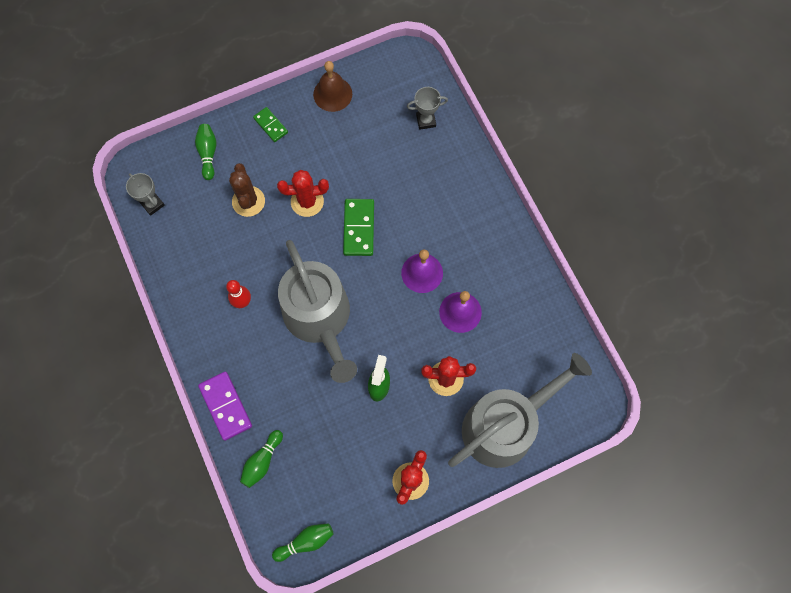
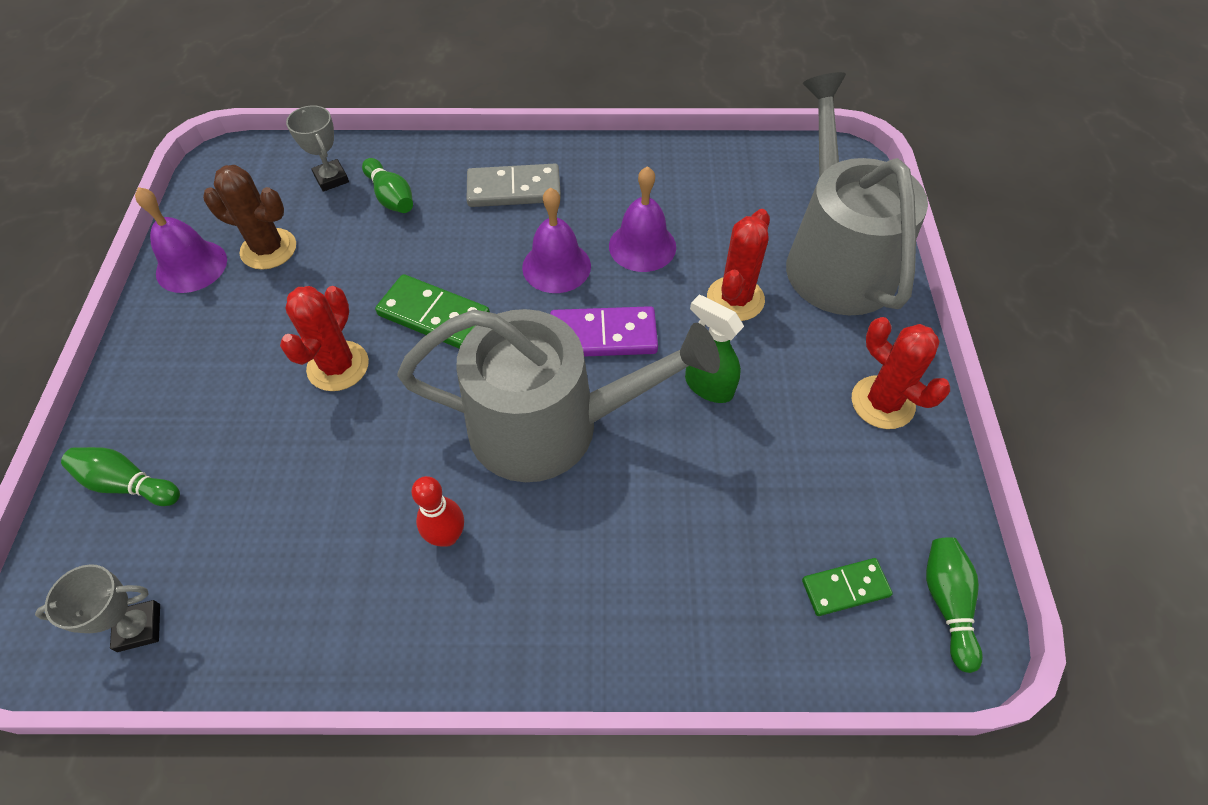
camera: 65 degrees left, 15 degrees down
(225, 406) = (632, 648): purple domino -> purple domino (603, 336)
(248, 201) = (269, 453): brown cactus -> brown cactus (268, 249)
(262, 461) = (768, 621): green bowling pin -> green bowling pin (391, 197)
(270, 125) = (165, 367): green domino -> green domino (845, 588)
(332, 94) = (191, 266): brown bell -> purple bell
(426, 120) = (331, 178): grey trophy -> grey trophy turned 45 degrees counterclockwise
(468, 221) = (514, 189): none -> grey domino

